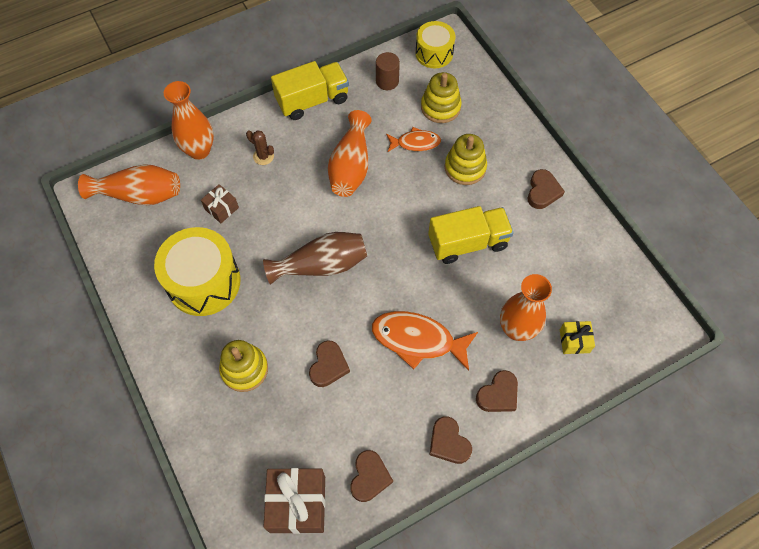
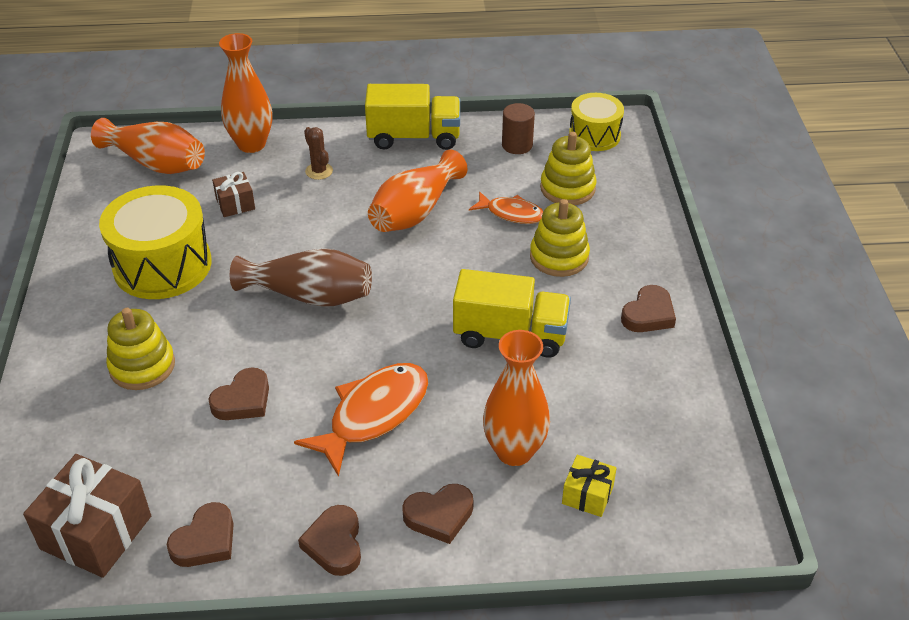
camera: 25 degrees right, 20 degrees down
(417, 340) = (373, 414): orange fish -> orange fish turned 90 degrees clockwise

